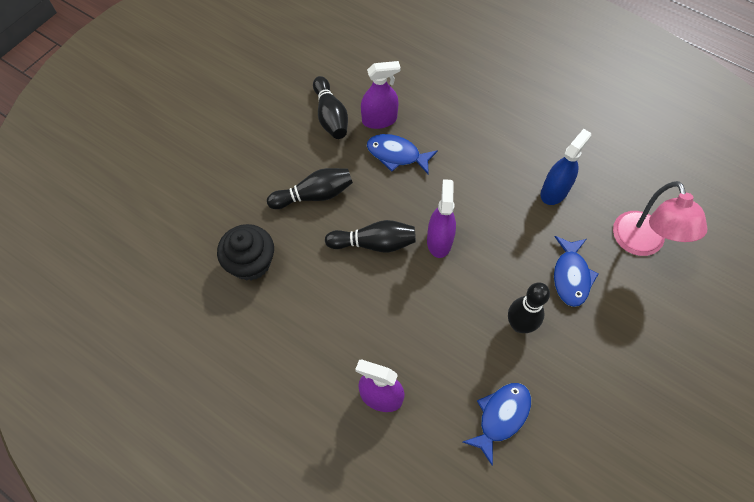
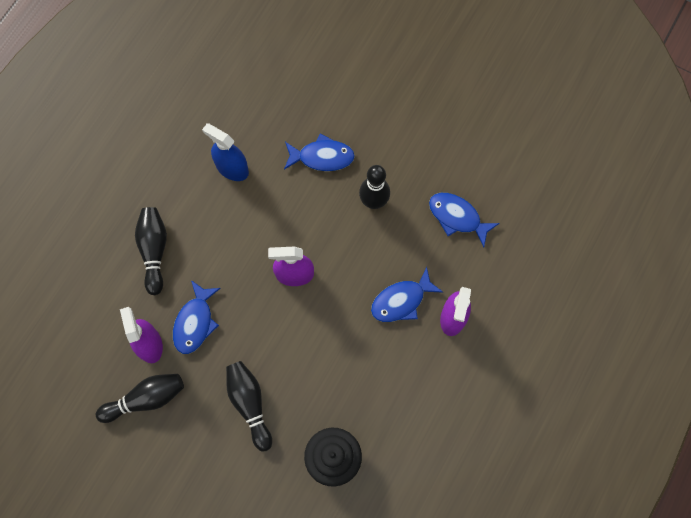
camera: 95 degrees left, 10 degrees up
(374, 243) = (302, 337): black bowling pin -> black bowling pin (154, 251)
(404, 343) = (401, 300): none -> blue fish
(642, 244) = (284, 95): pink lamp -> none

